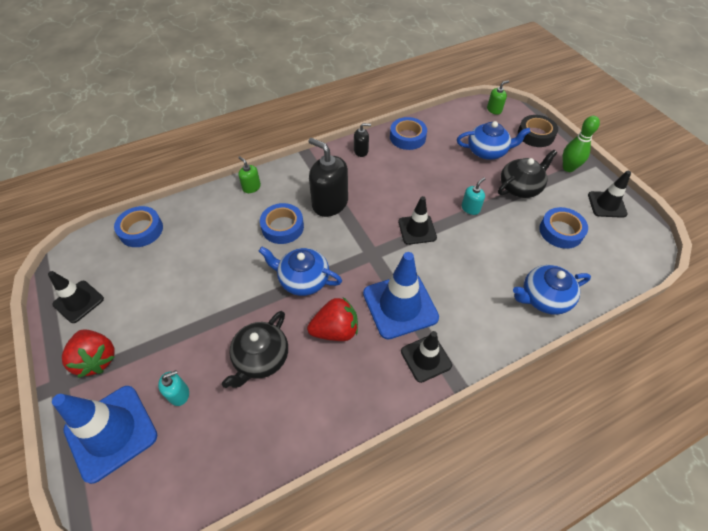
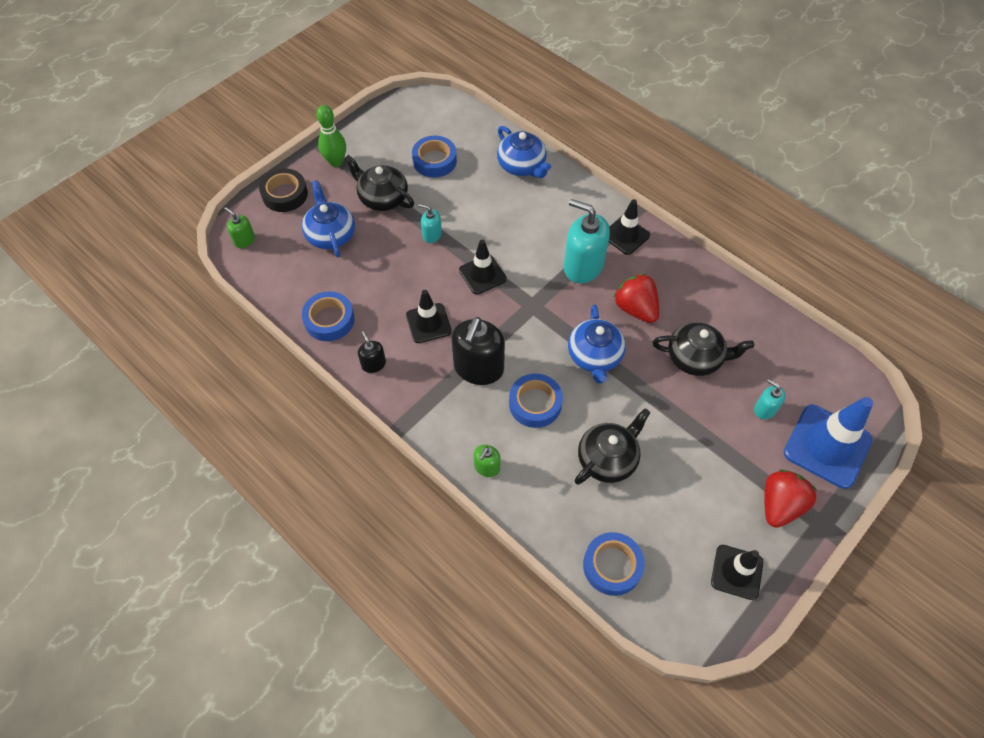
camera: 110 degrees left, 5 degrees up
(213, 255) = (608, 458): none -> black teapot
(400, 305) = (583, 266): blue traffic cone -> turquoise soap dispenser
(606, 204) = (382, 130): black traffic cone -> black traffic cone (428, 323)

